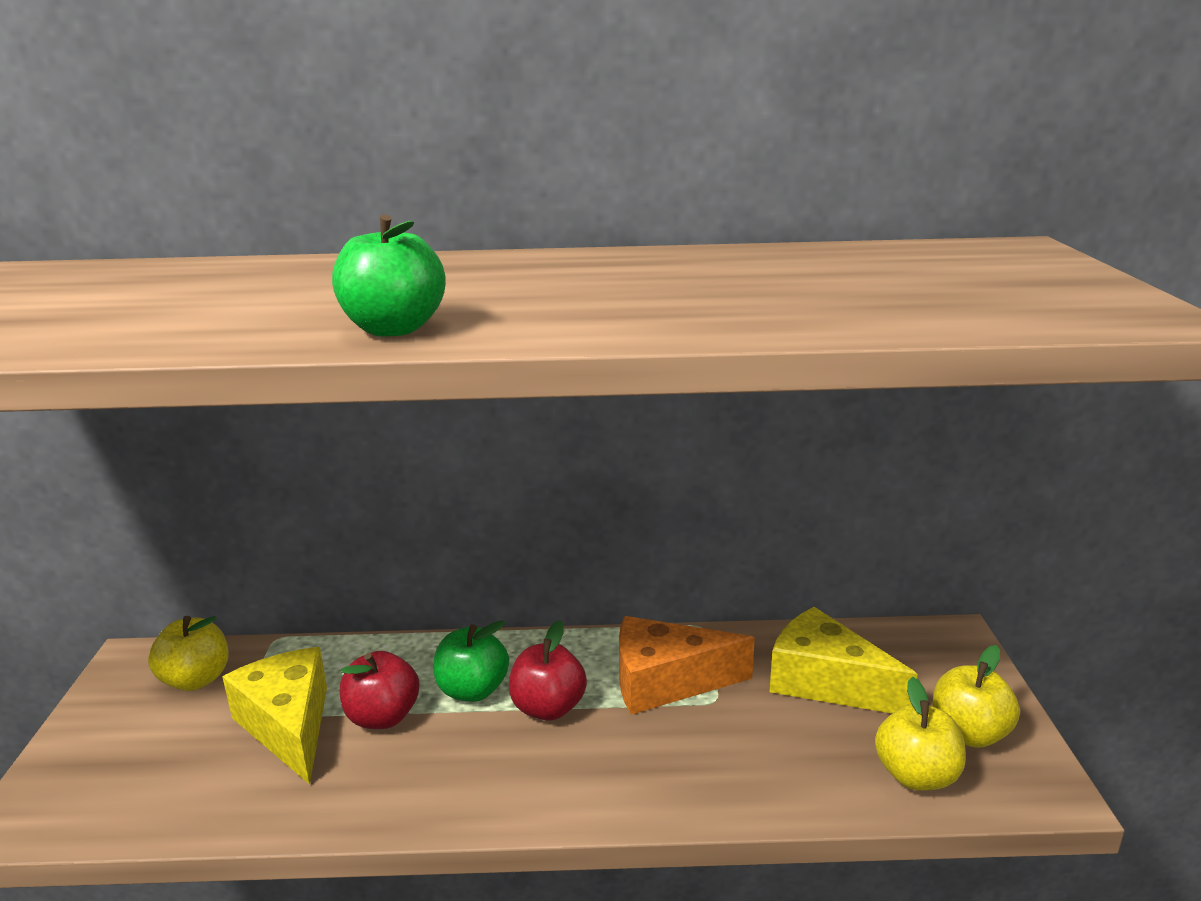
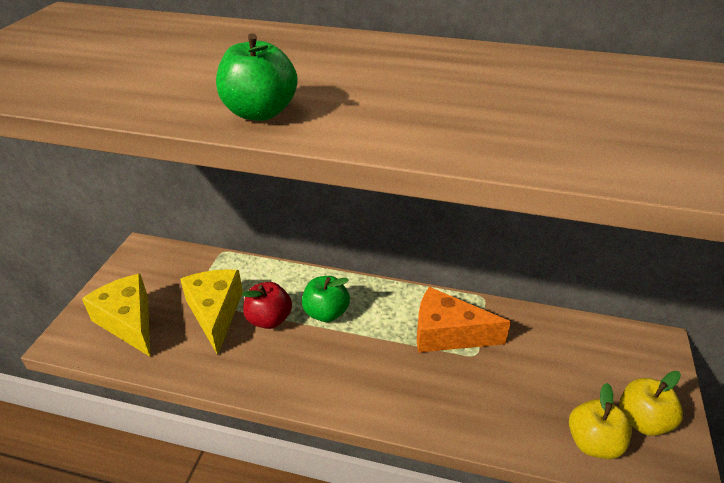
camera: 15 degrees right, 15 degrees up
(196, 679) = (172, 270): yellow apple -> none
(548, 708) = (368, 336): red apple -> none
(826, 682) = (554, 358): yellow cheese -> yellow cheese (129, 322)

